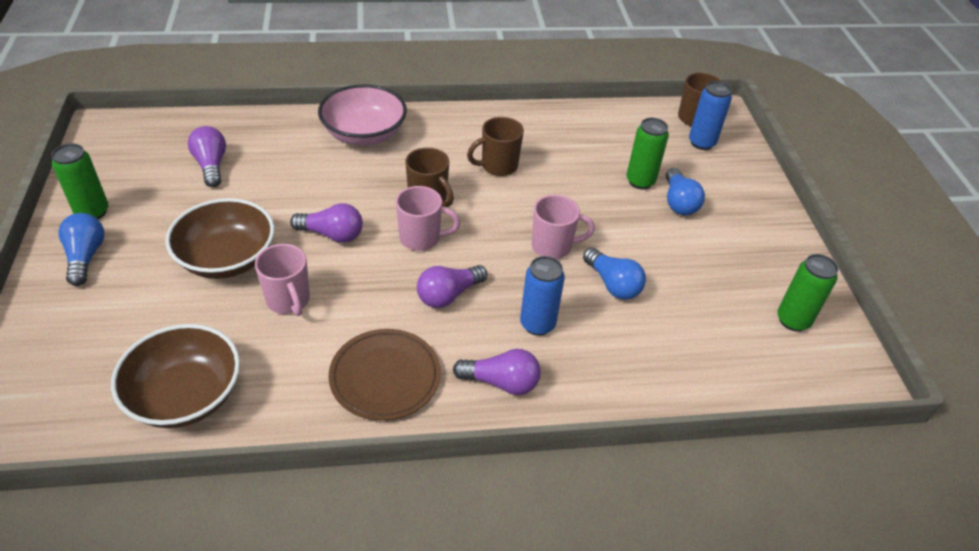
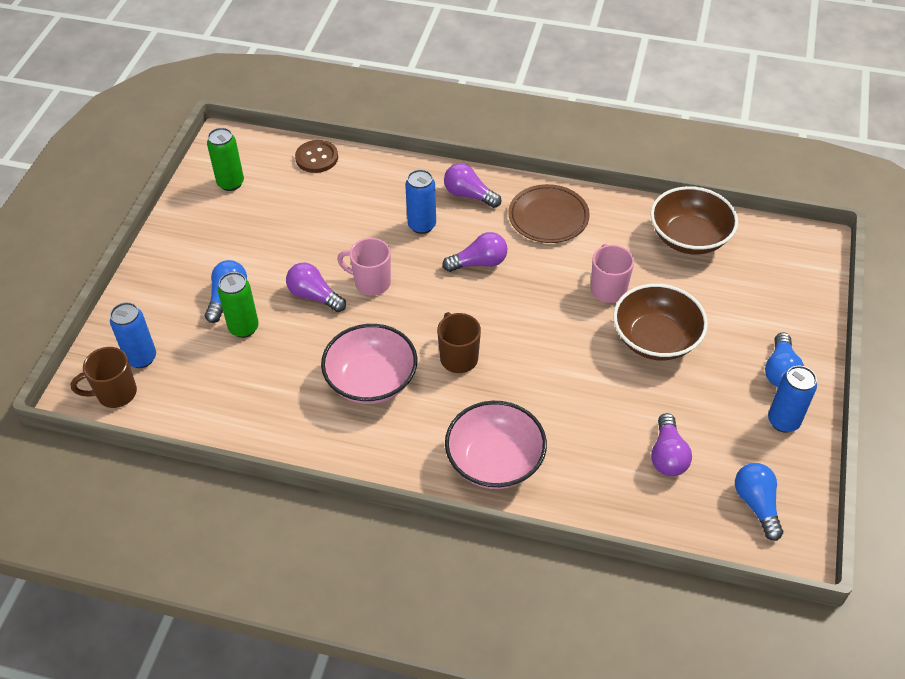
camera: 155 degrees left, 5 degrees up
(92, 212) = (783, 421): green can -> blue can
(332, 234) = (559, 341): purple light bulb -> purple light bulb (314, 296)
(421, 238) = (481, 318): pink mug -> none
(498, 166) = (371, 380): brown mug -> pink bowl
(613, 284) = (344, 240): blue light bulb -> blue light bulb (756, 504)
(728, 385) = (317, 158): none -> brown button

